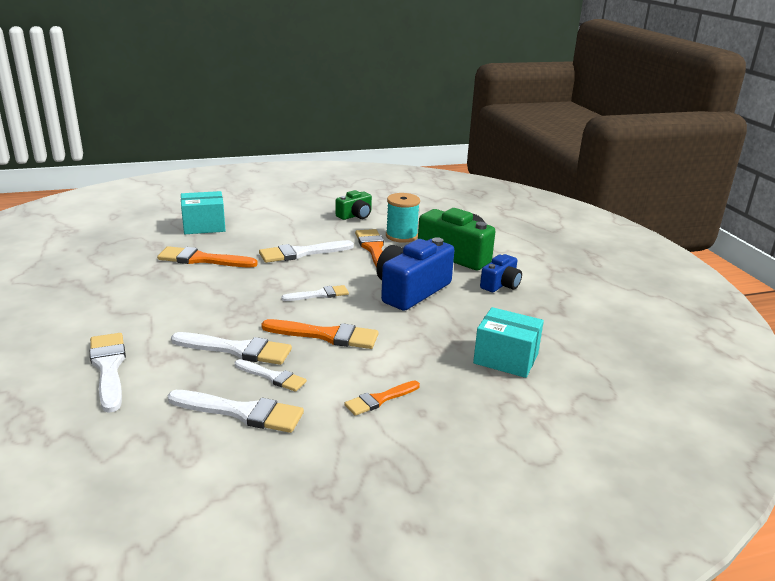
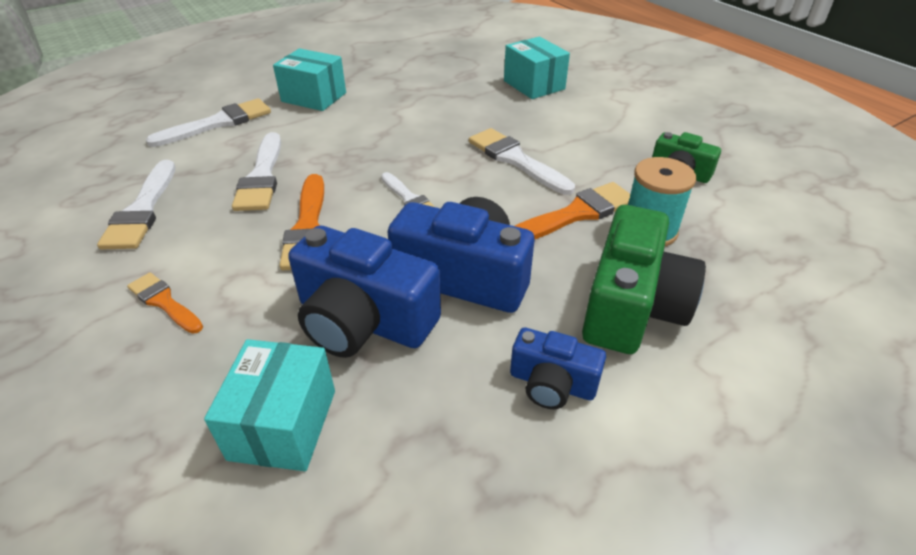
camera: 75 degrees right, 15 degrees up
(113, 313) = (314, 97): none -> turquoise box
(202, 259) = (451, 106): orange brush -> none
(272, 377) = (210, 212): white brush -> none
(434, 326) = (363, 320): none -> blue camera

